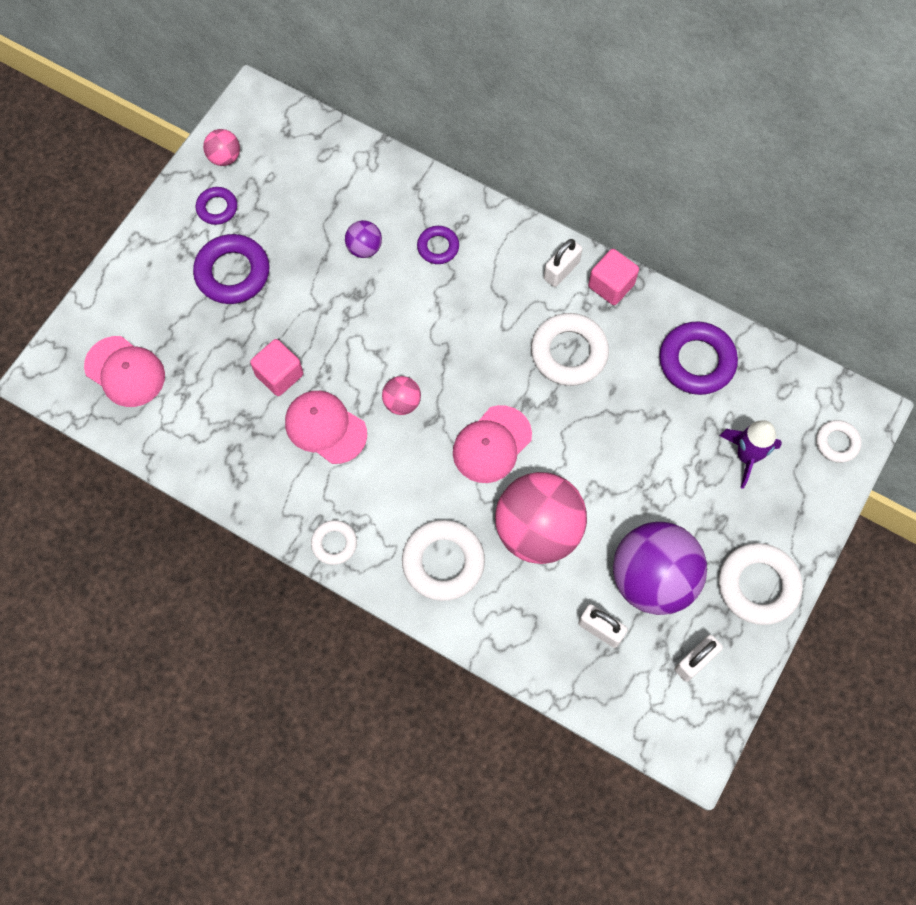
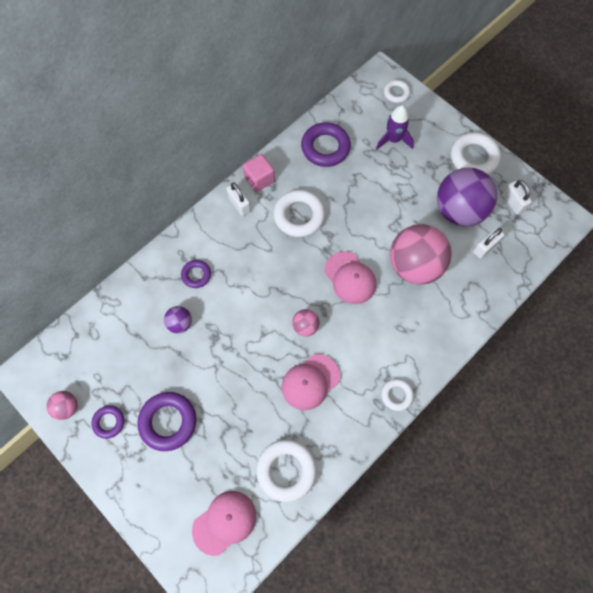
camera: 75 degrees left, 0 degrees up
(279, 375) = (261, 405): pink cube -> none
(443, 562) = (424, 328): white ring -> white ring (286, 470)

